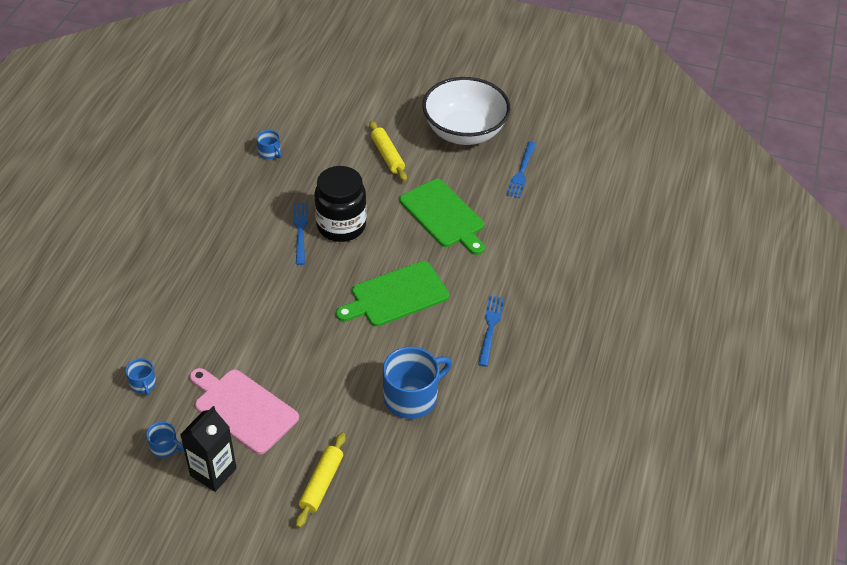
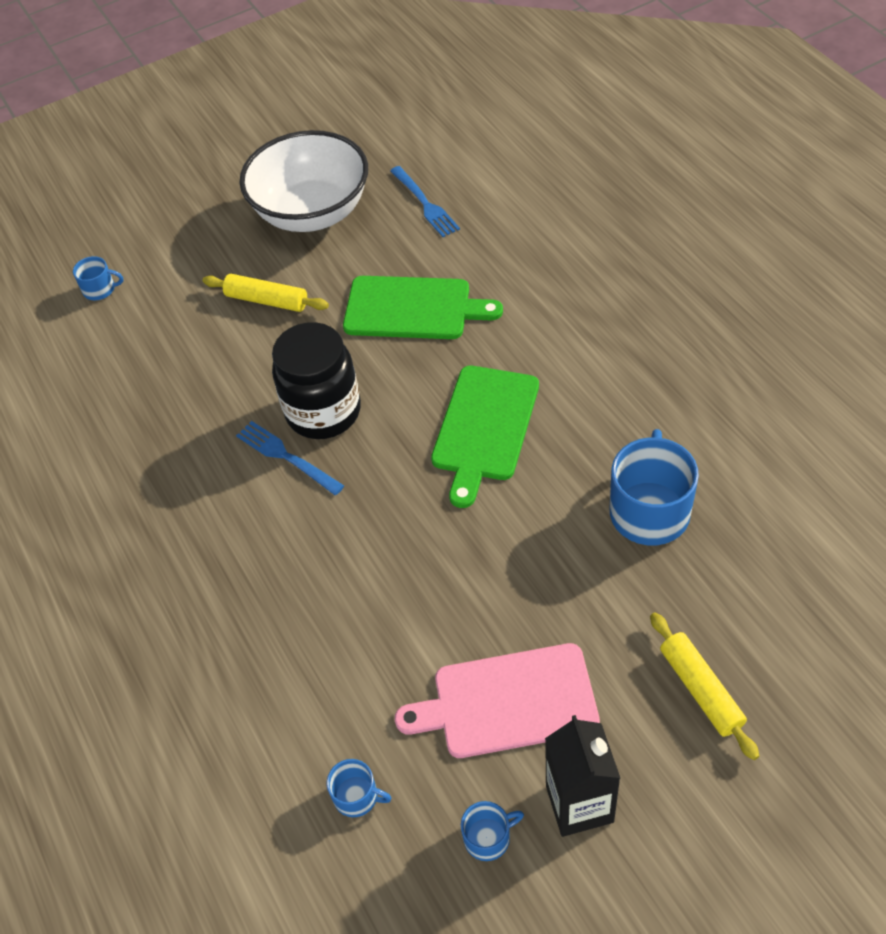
camera: 40 degrees left, 5 degrees up
(270, 153) = (129, 408): blue mug -> blue mug (100, 289)
(490, 327) = (617, 372): blue fork -> none

